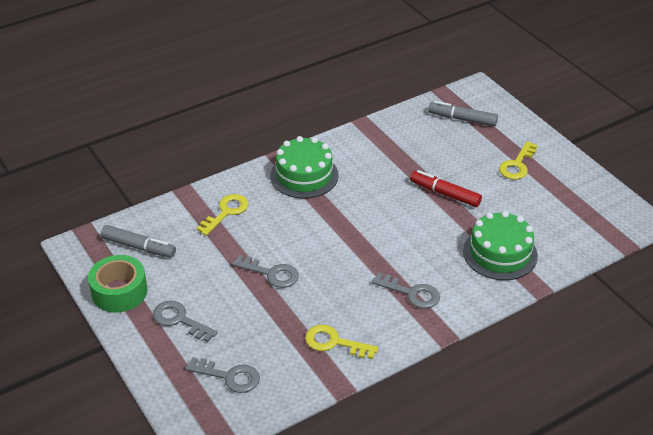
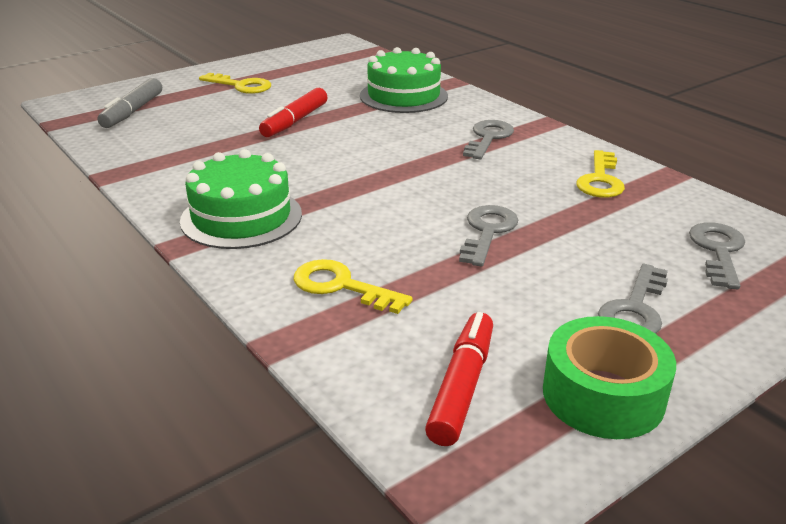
camera: 95 degrees left, 10 degrees down
(139, 247) = (462, 387): grey marker -> red marker

